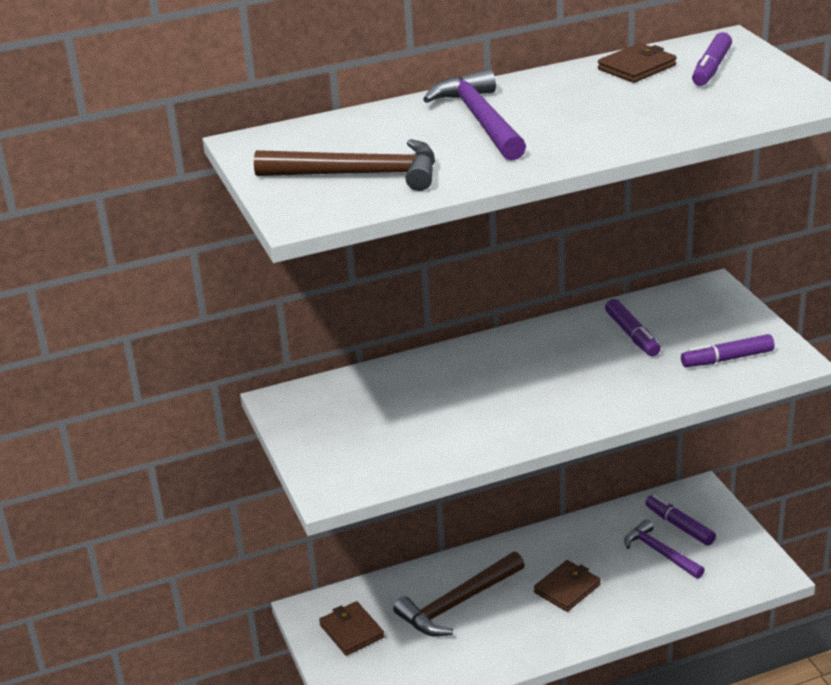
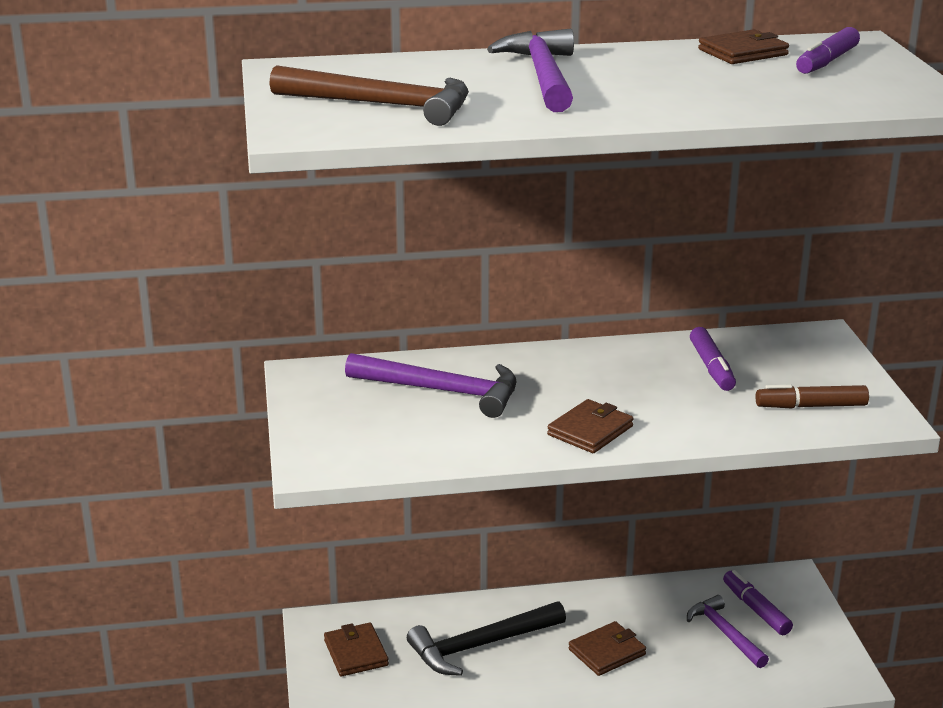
camera: 10 degrees right, 5 degrees down
(412, 398) = (443, 391): none -> purple hammer
(457, 604) = (479, 646): brown hammer -> black hammer
(553, 414) = (590, 430): none -> brown wallet
(727, 359) = (811, 406): purple marker -> brown marker

